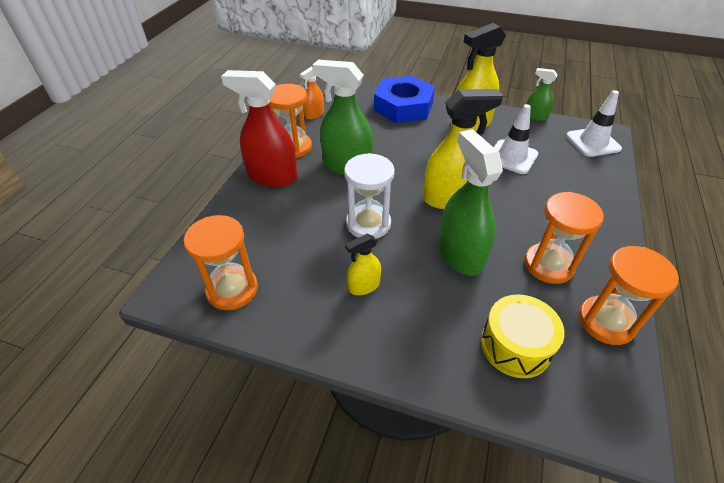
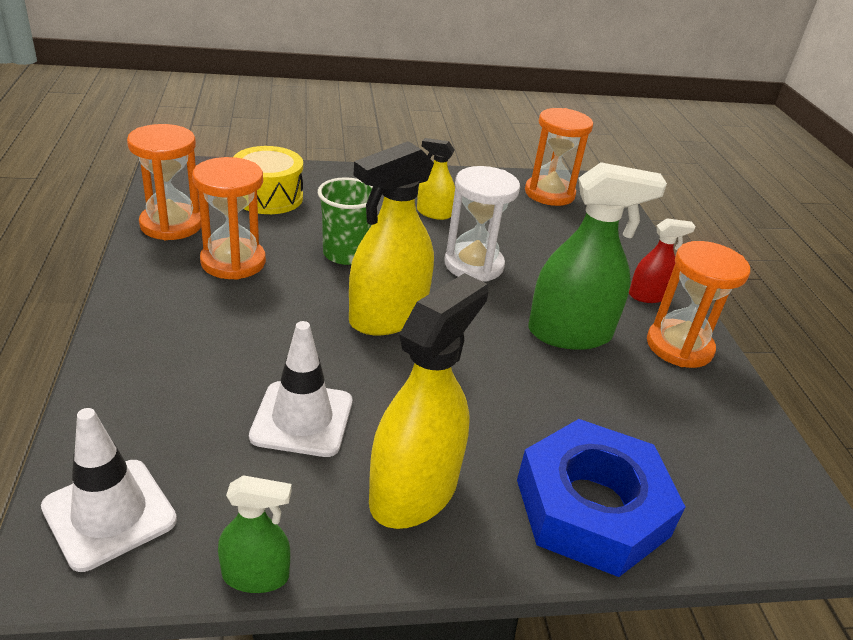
camera: 150 degrees right, 10 degrees down
(272, 176) = (647, 296): red spray bottle -> red spray bottle, size x0.52
(314, 114) = (732, 427): orange spray bottle -> none
(364, 286) = (434, 213): yellow spray bottle -> yellow spray bottle turned 105 degrees counterclockwise
(460, 254) = (345, 254): green spray bottle -> green cup

